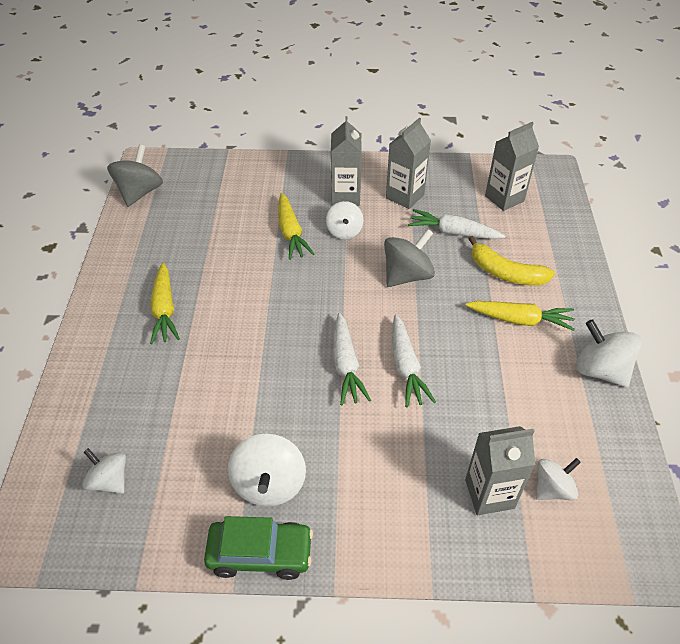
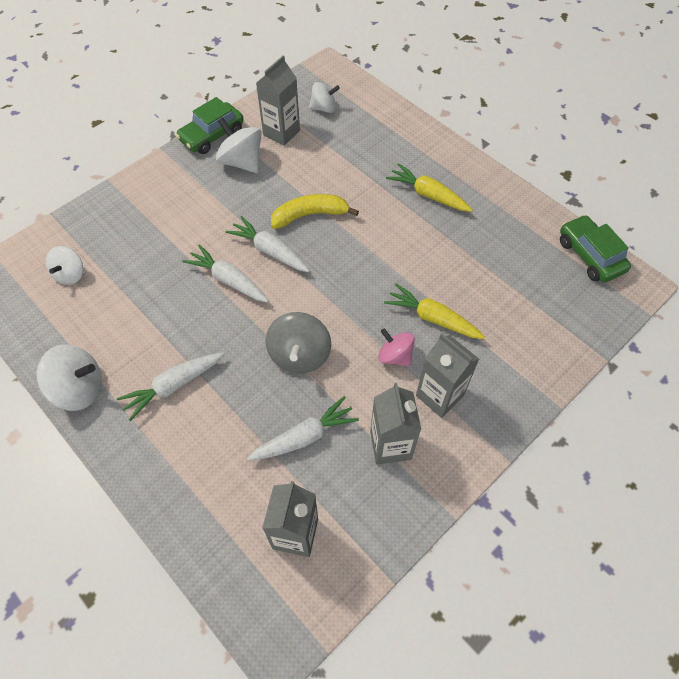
camera: 135 degrees right, 10 degrees up
(140, 192) = (590, 255): grey spinning top -> green car
(344, 231) = (395, 356): white spinning top -> pink spinning top
(489, 494) = (109, 244): grey carton -> grey carton (281, 133)
(505, 273) = (220, 427): yellow banana -> yellow banana (310, 215)
(520, 320) = (173, 386): yellow carrot -> white carrot

